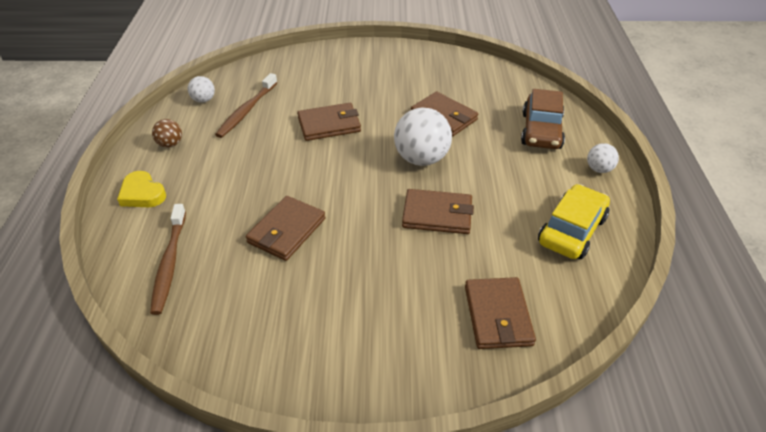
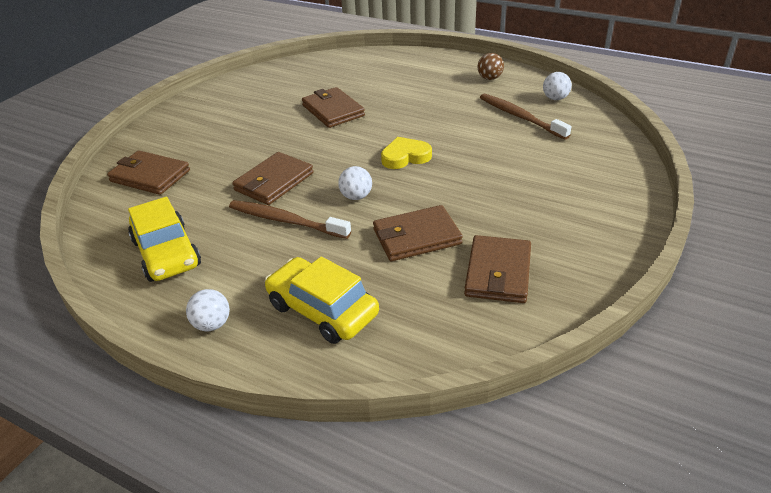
camera: 120 degrees right, 5 degrees down
(142, 194) = (431, 64): yellow heart -> yellow heart (405, 157)
(169, 263) = (347, 68): brown toothbrush -> brown toothbrush (286, 221)
(329, 125) = (461, 156): brown wallet -> brown wallet (498, 273)
(421, 159) = (356, 196): white ball -> white ball, size x0.51
(541, 131) = (322, 310): brown car -> yellow car

